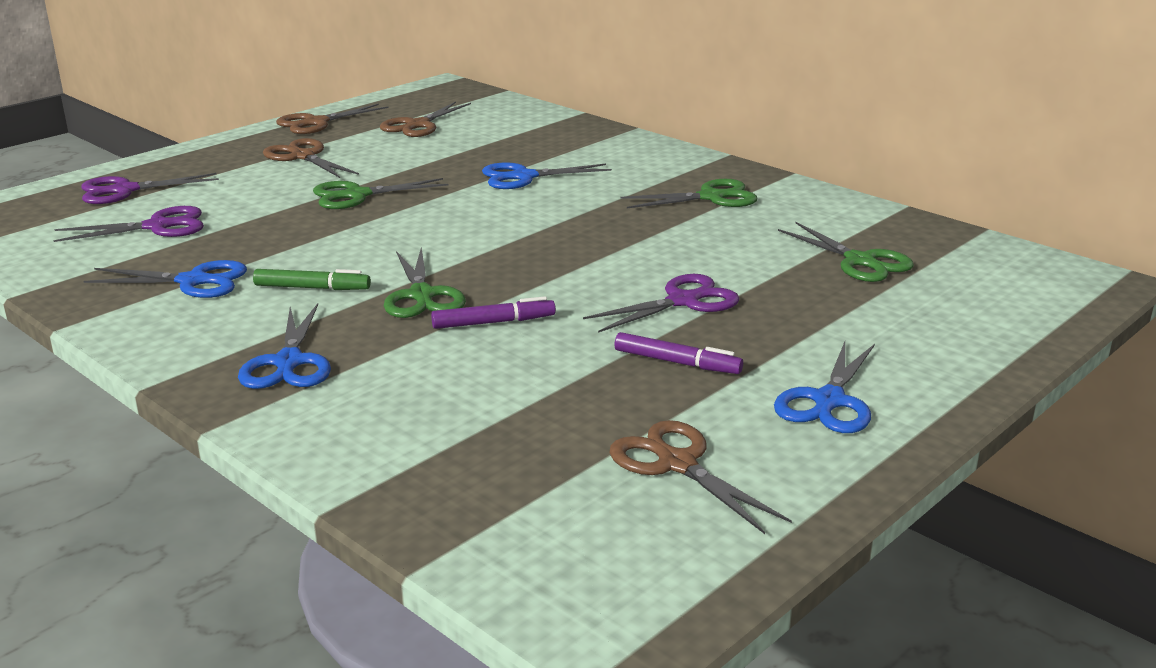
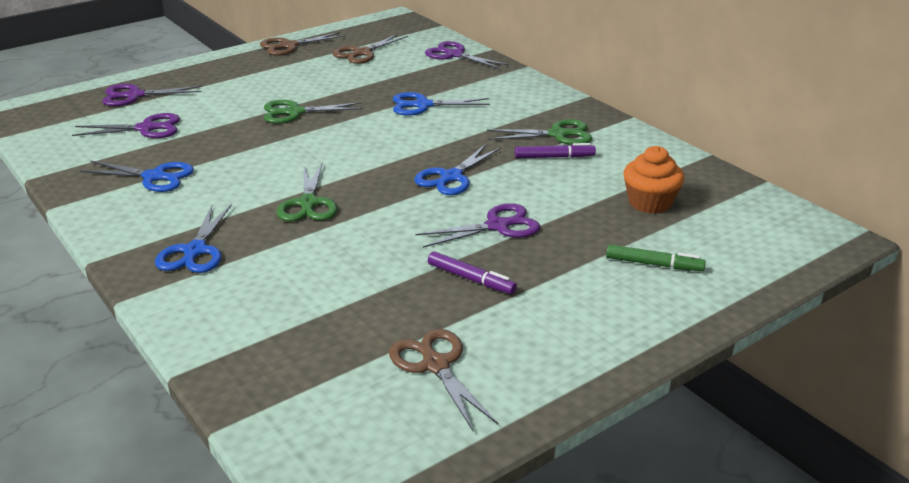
camera: 10 degrees right, 5 degrees up
(302, 156) = (268, 75): brown scissors -> none
(312, 288) = (234, 190): green marker -> green marker (654, 264)
(493, 322) = (351, 231): purple marker -> purple marker (554, 157)
(539, 120) = (454, 55): none -> purple scissors
(829, 401) = (571, 325): blue scissors -> blue scissors (451, 177)
(860, 261) = (650, 203): green scissors -> orange cupcake

